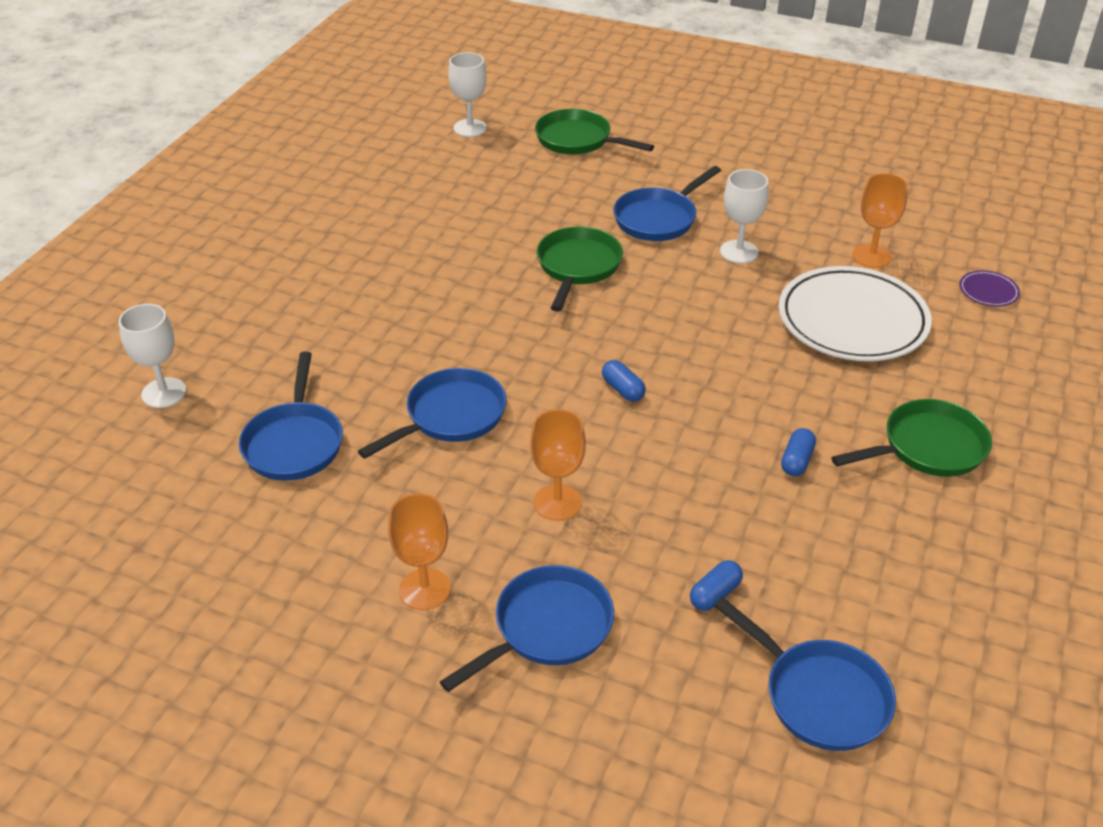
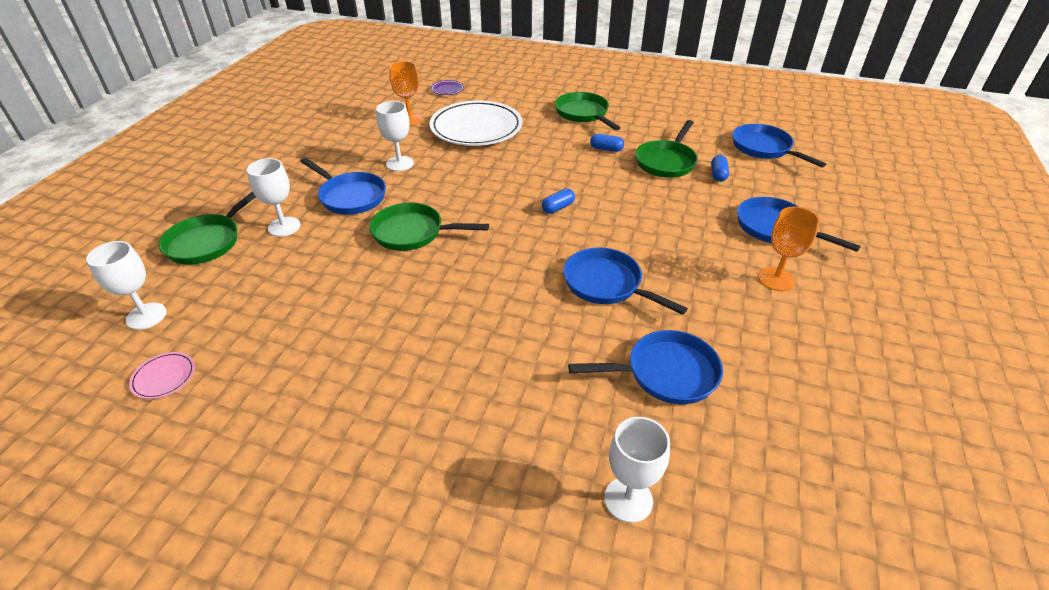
camera: 95 degrees left, 0 degrees up
(391, 149) = (164, 377): none -> pink plate
(557, 502) = (674, 229): orange goblet -> none
(599, 180) = (284, 227): none -> white goblet
(715, 594) = (718, 174): blue capsule -> blue capsule turned 60 degrees clockwise
(758, 531) = (666, 161): none -> green pan
(819, 696) = (764, 148): blue pan -> blue pan turned 75 degrees counterclockwise

